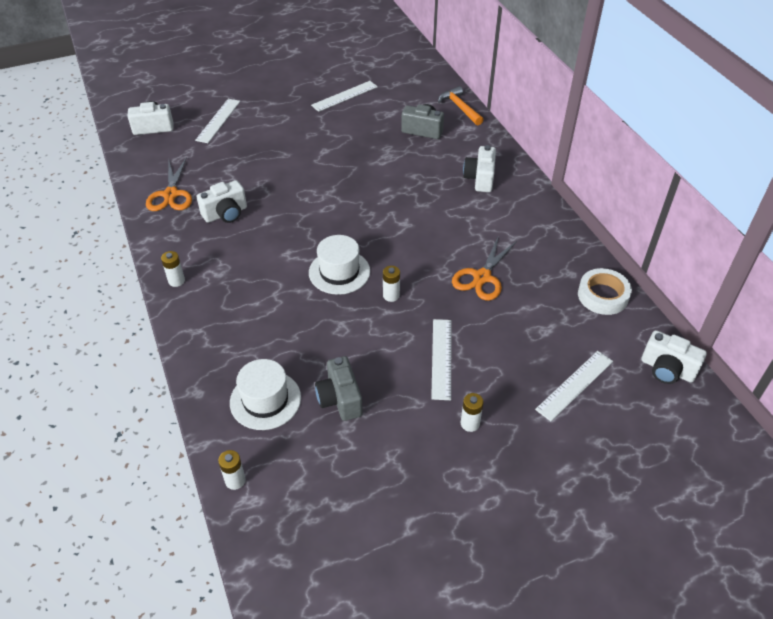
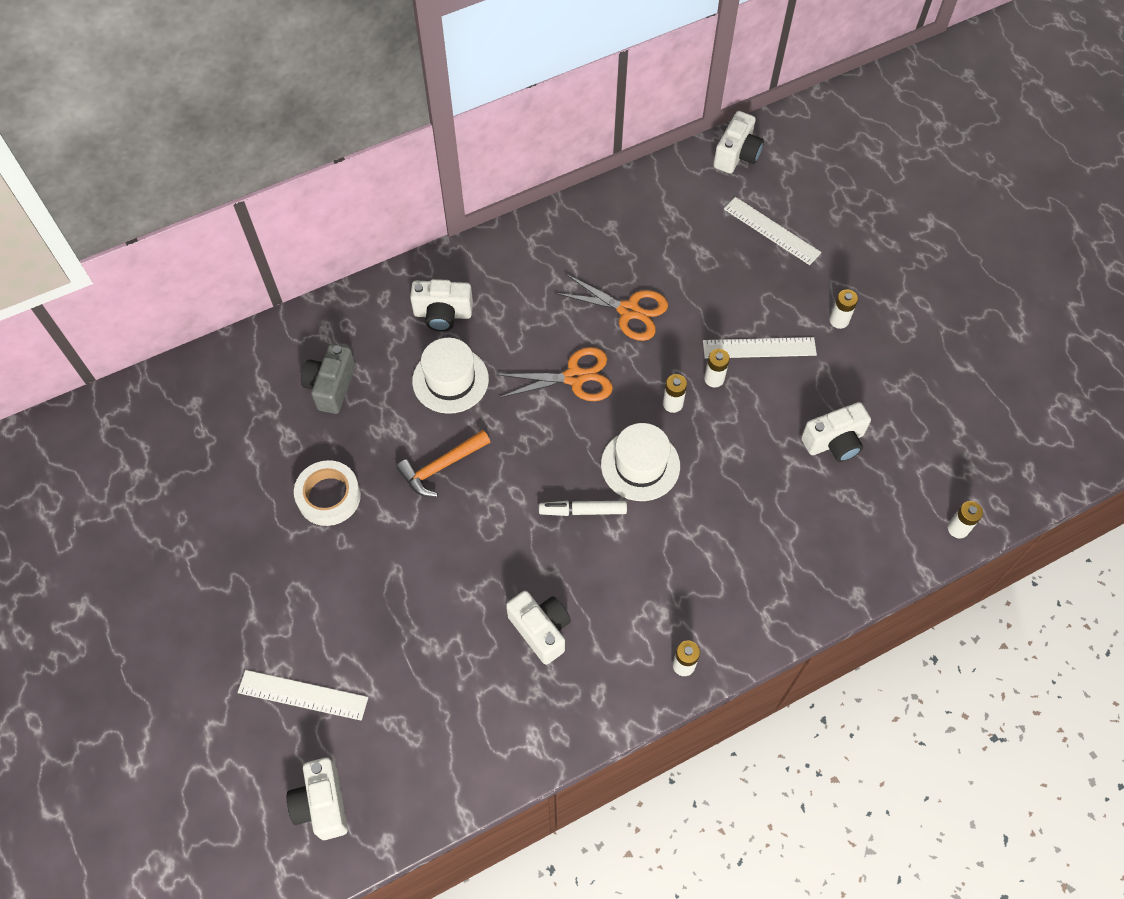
camera: 95 degrees left, 15 degrees up
(171, 194) = (503, 723): orange scissors -> orange scissors (574, 377)
(265, 400) = (852, 517): white hat -> white hat (450, 380)
(308, 239) = (583, 511): none -> white marker
(340, 399) = (834, 442): grey camera -> white camera
(344, 96) = (235, 504): white ruler -> none
(412, 324) = (714, 379): none -> white battery
(460, 107) = (273, 340): orange hammer -> orange hammer (441, 467)
(602, 296) = (642, 198): white tape -> white tape (329, 496)

